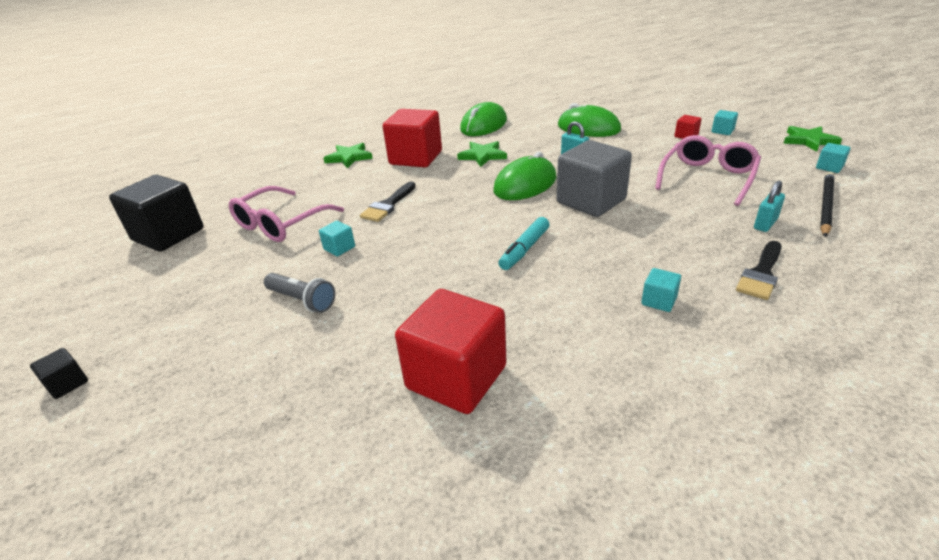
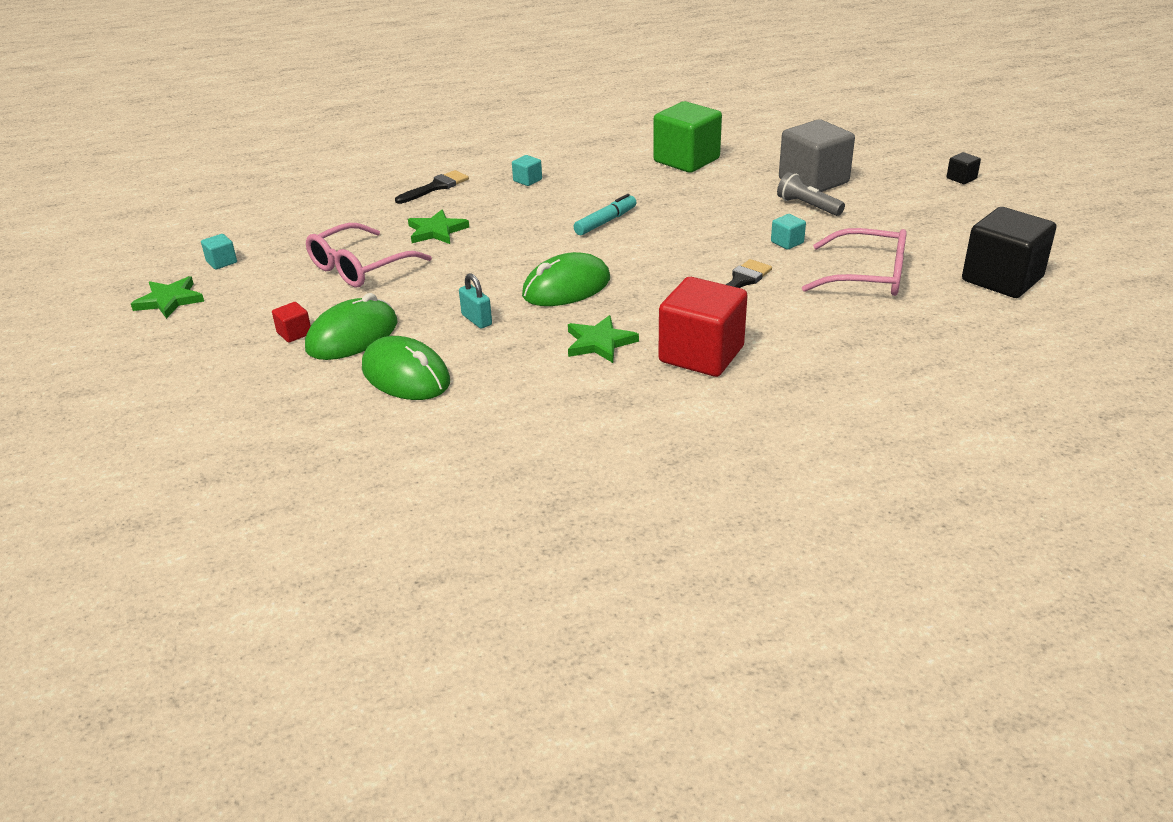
camera: 170 degrees left, 0 degrees up
(281, 223) = (866, 276): pink glasses -> pink glasses turned 60 degrees clockwise
(349, 157) = (811, 373): green star -> green star (436, 231)
(456, 377) = (686, 160): red cube -> green cube
(484, 125) = (569, 417): green mouse -> green mouse (352, 336)
(591, 201) = (509, 257): grey cube -> grey cube (813, 181)
(722, 131) = (236, 334): turquoise cube -> none
(765, 224) = (378, 218): turquoise padlock -> none
(825, 205) = (301, 226): black pencil -> none

